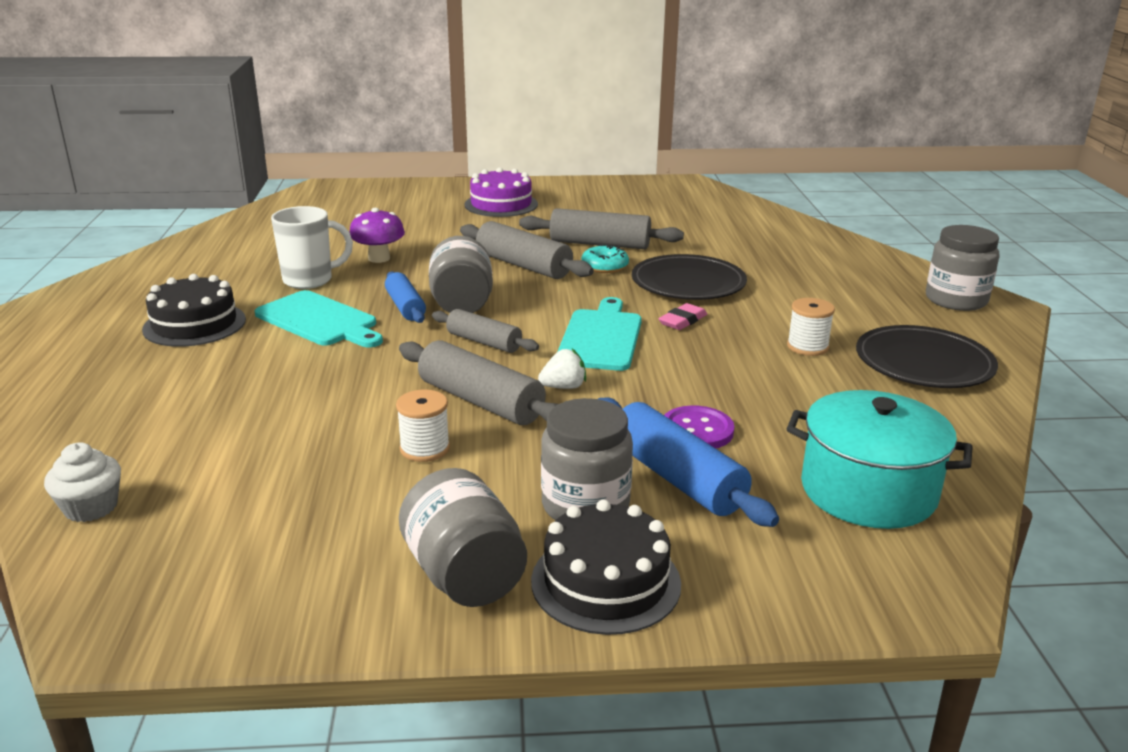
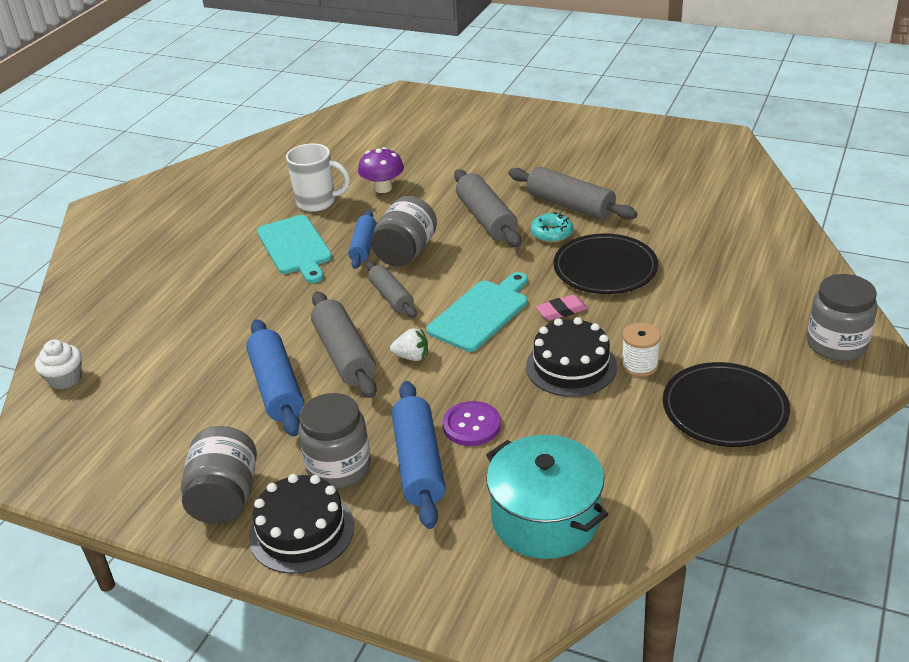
camera: 30 degrees right, 10 degrees up
(194, 324) = (214, 232): black cake -> black cake (571, 366)
(425, 449) = (277, 388): white spool -> blue rolling pin
(501, 204) = (527, 139): purple cake -> none

